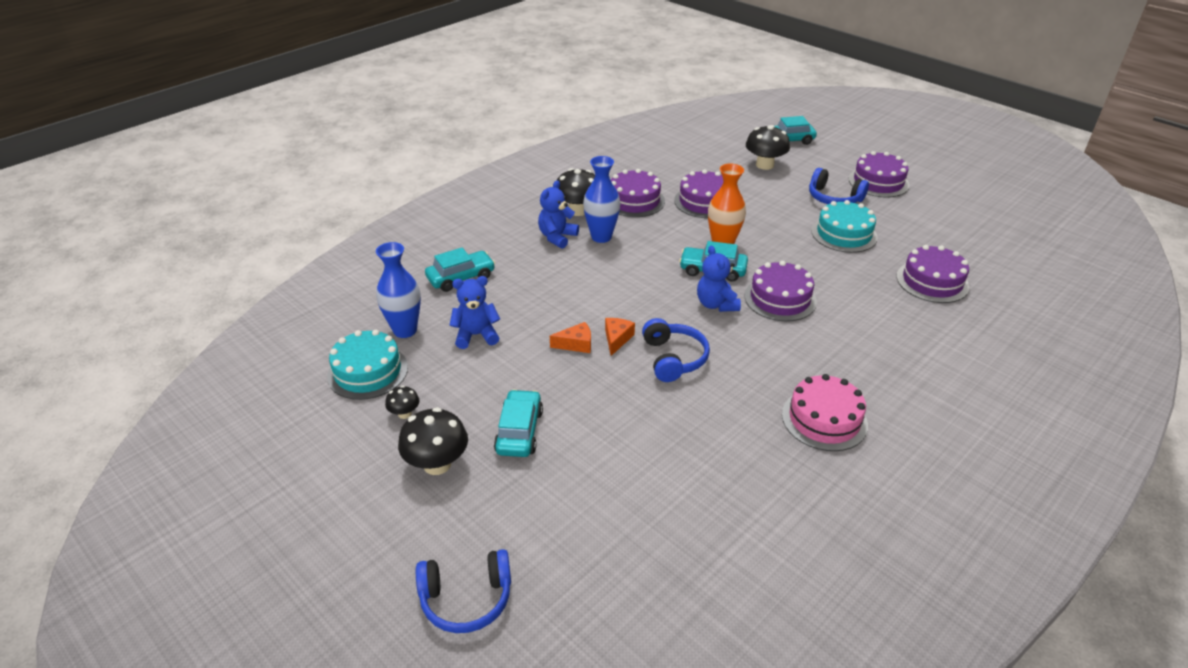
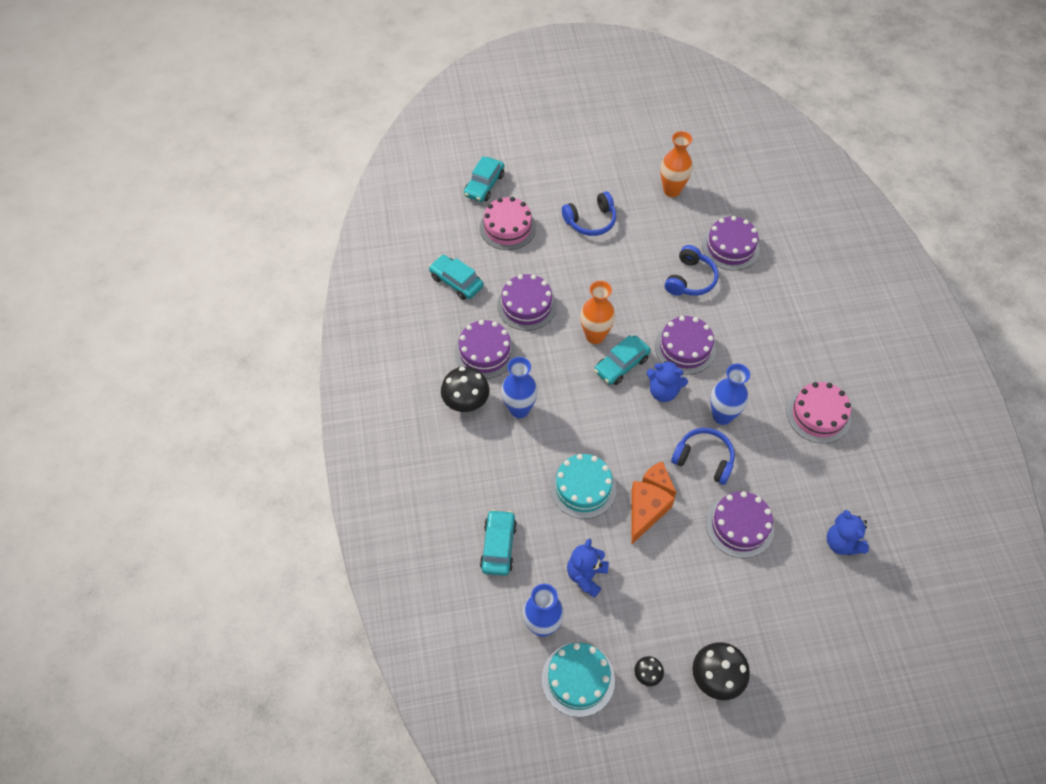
camera: 55 degrees left, 20 degrees up
(466, 599) = (847, 719): blue headphones -> blue headphones (690, 279)
(519, 431) = (716, 605): turquoise car -> turquoise car (456, 282)
(557, 237) = (494, 441): blue teddy bear -> blue teddy bear (842, 543)
(576, 344) = (645, 512): orange cheese -> orange cheese, size x1.62
(736, 351) = (722, 416): none -> blue vase
(764, 165) = (507, 227): black mushroom -> pink cake
(844, 234) = (640, 251): turquoise cake -> turquoise cake (583, 488)
(878, 182) = (592, 177): purple cake -> purple cake (739, 526)
(936, 225) = (672, 190): none -> orange vase

